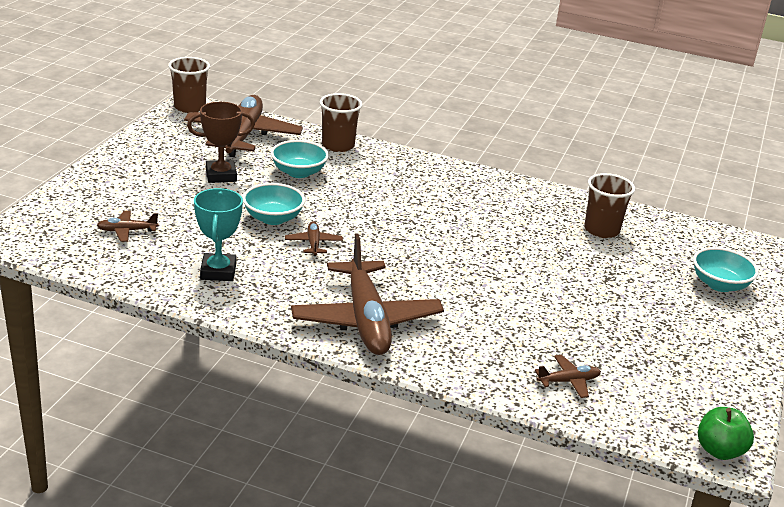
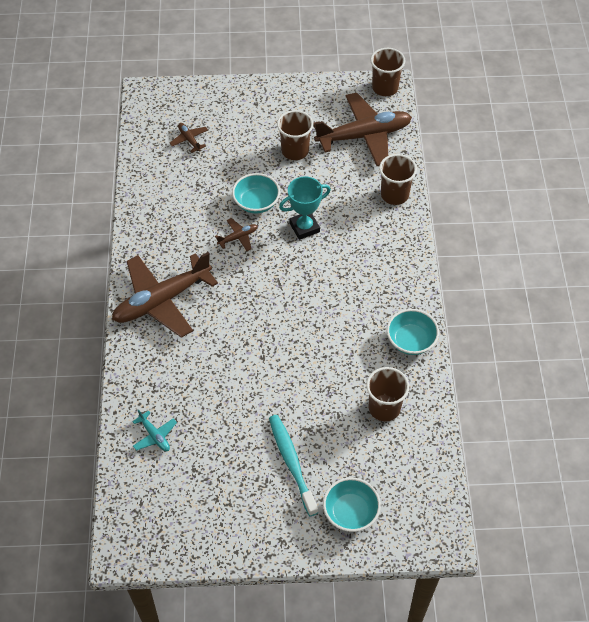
camera: 70 degrees right, 25 degrees up
(218, 271) = (171, 204): turquoise trophy -> turquoise trophy (304, 227)
(221, 175) = (295, 151): brown trophy -> brown cup
(298, 172) = (333, 189): turquoise bowl -> turquoise bowl (411, 341)
(568, 381) = (154, 436): brown plane -> turquoise plane
(646, 300) = (291, 463): none -> turquoise toothbrush
(719, 451) = (121, 545): green apple -> none

